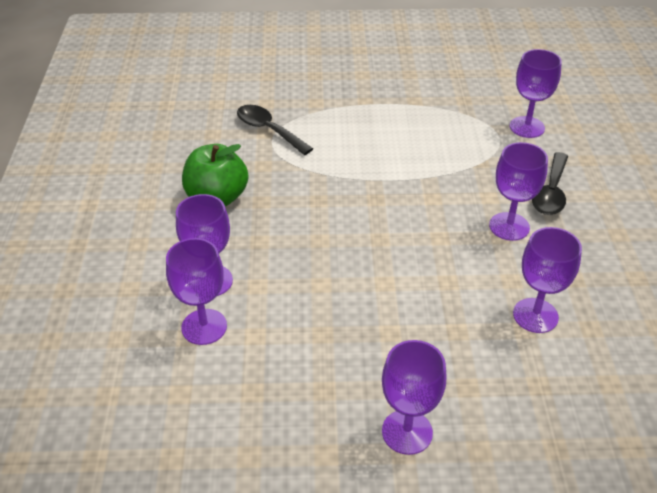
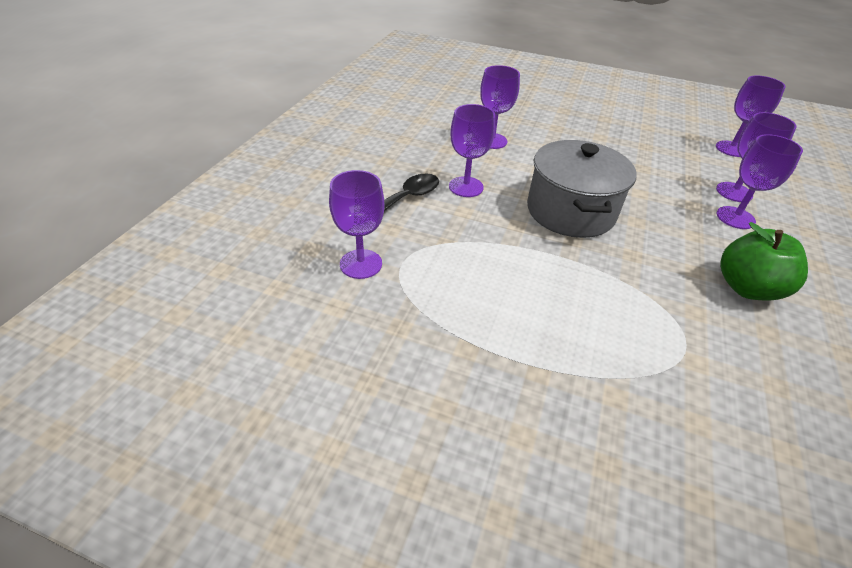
camera: 160 degrees left, 0 degrees up
(269, 130) = (691, 364): black spoon -> none
(390, 230) = (570, 211): none -> grey pot
(407, 432) = (600, 123): purple goblet -> purple goblet (731, 149)

